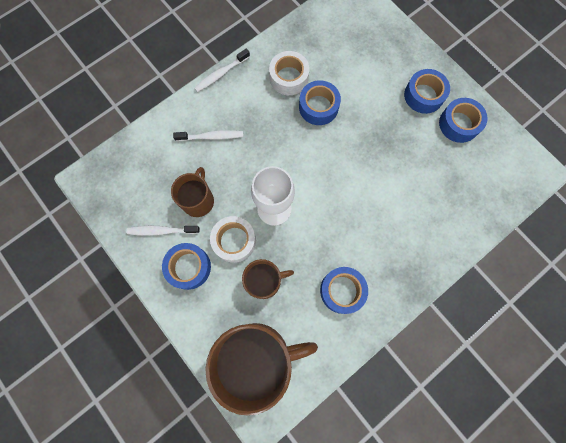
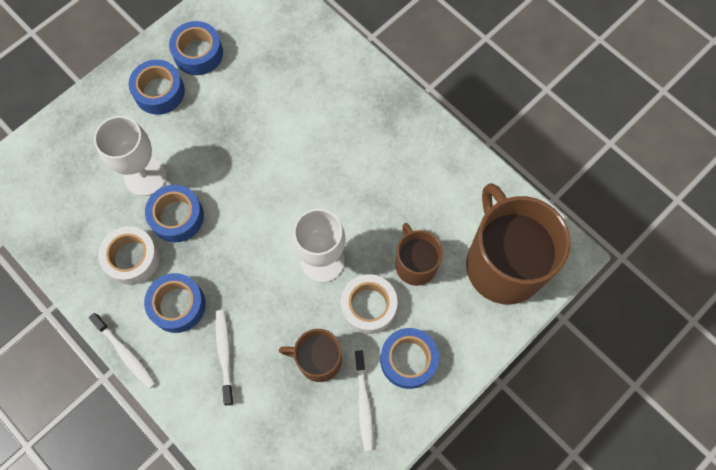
camera: 95 degrees left, 5 degrees down
(342, 291) = (416, 176): blue tape -> blue tape (177, 305)
(352, 86) = (145, 176): none -> white goblet

